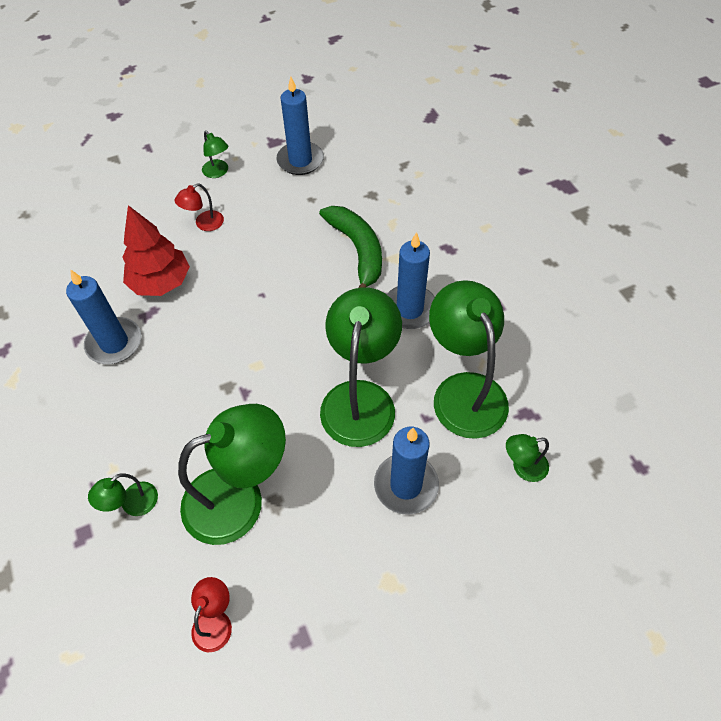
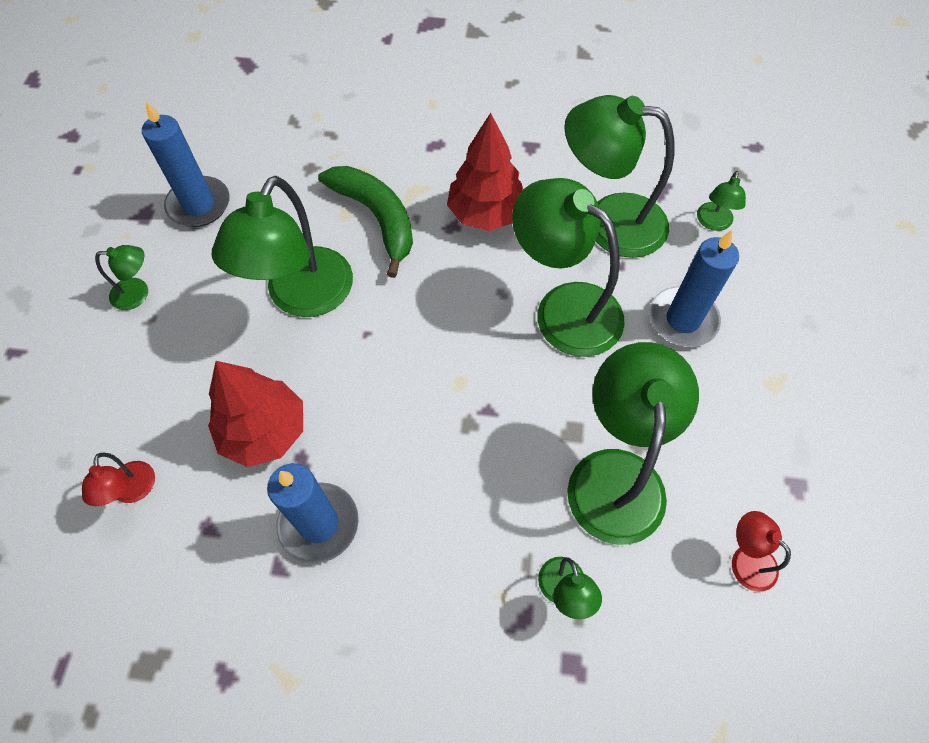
camera: 60 degrees left, 5 degrees up
(204, 224) = (210, 345): red lamp -> red lamp (132, 491)
(267, 247) = (302, 297): none -> green lamp
(357, 250) = (377, 218): green banana -> green banana turned 45 degrees clockwise
(409, 309) = (486, 214): blue candle -> red tree

